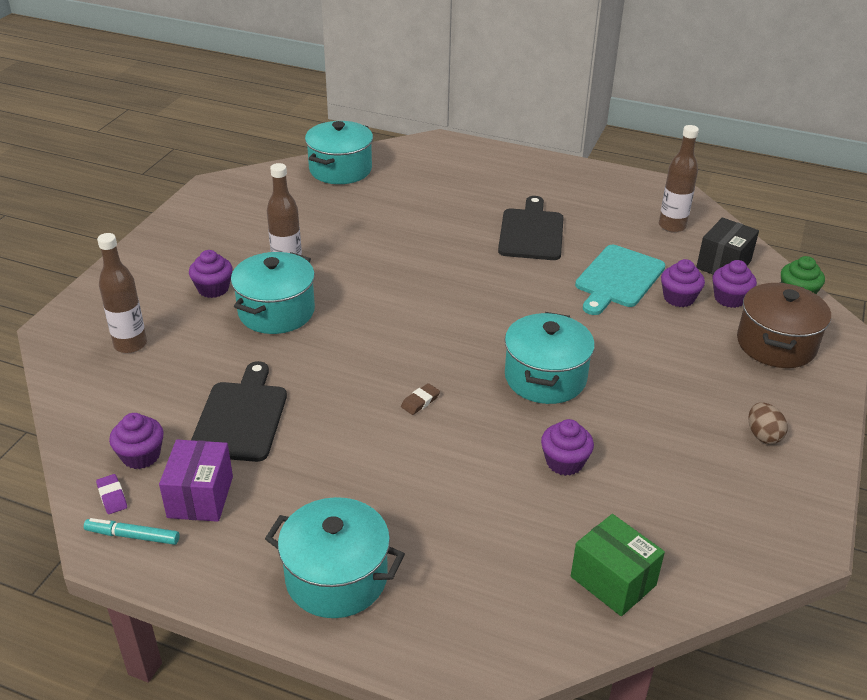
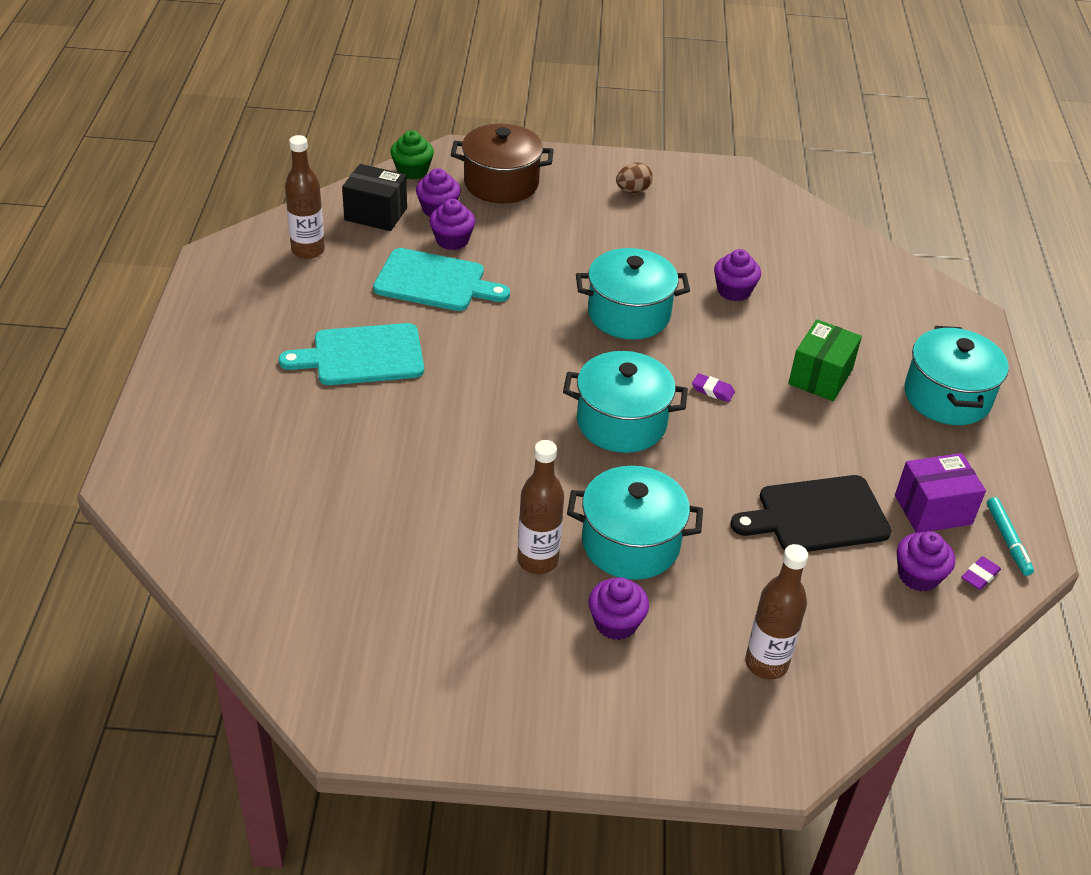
camera: 110 degrees left, 5 degrees up
(340, 169) = (250, 578): turquoise pot -> turquoise pot (621, 422)
(420, 401) = (712, 390): brown eraser -> purple eraser
(531, 232) = (362, 356): black cutting board -> turquoise cutting board
(613, 581) = (839, 256): green box -> green box (820, 377)

